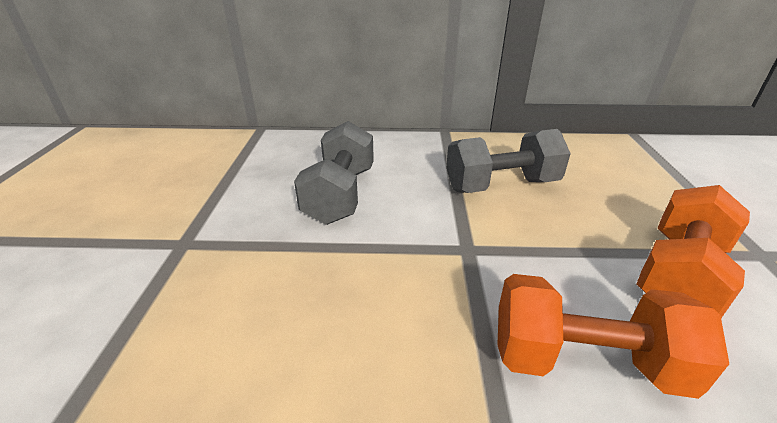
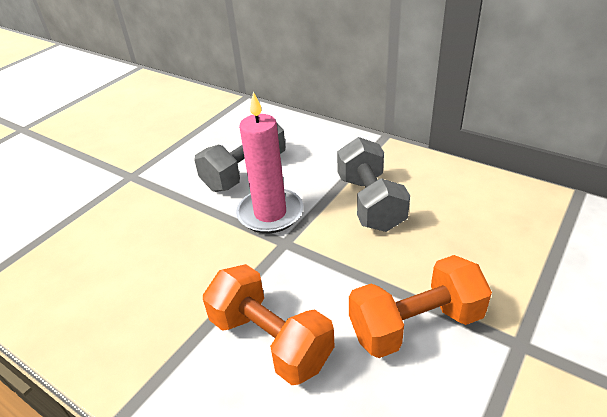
camera: 35 degrees right, 5 degrees up
(417, 226) = (270, 213): none -> pink candle
(501, 185) = (370, 203): grey dumbbell -> grey dumbbell turned 60 degrees clockwise

